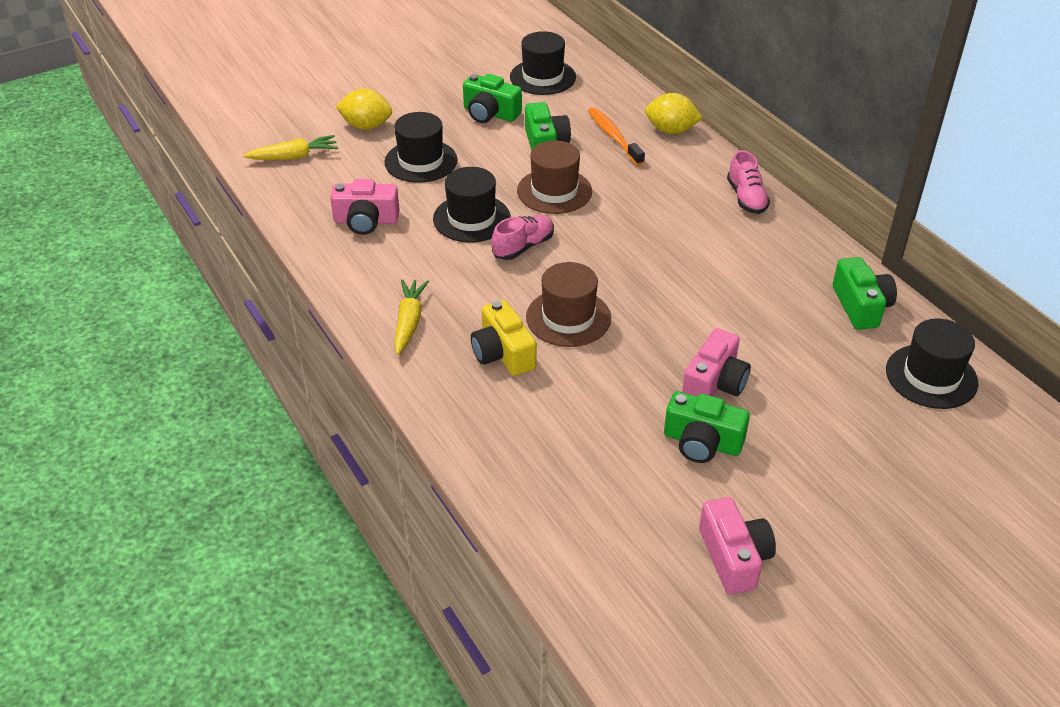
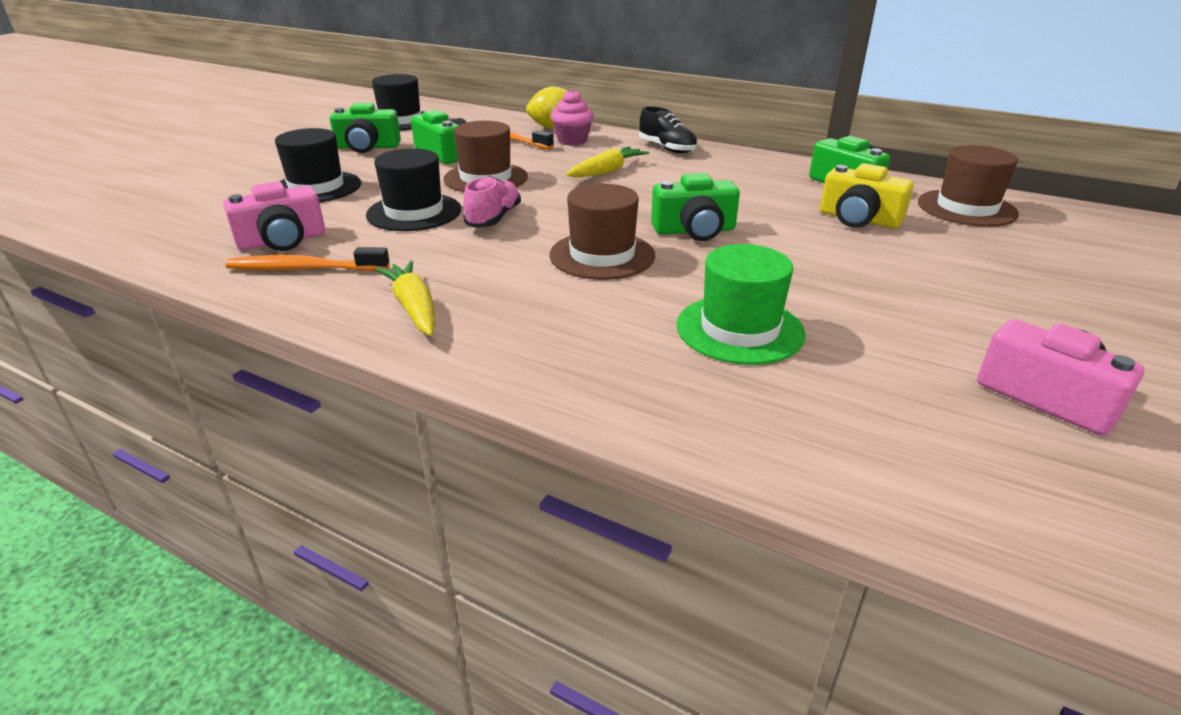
camera: 30 degrees left, 10 degrees down
(294, 157) = (146, 214): yellow carrot -> yellow carrot (607, 171)
(365, 257) = (304, 269): none -> orange toothbrush
(366, 126) = (229, 177): yellow lemon -> none
(503, 353) = (561, 302): yellow camera -> yellow camera (858, 219)
(596, 424) = (739, 329): none -> green hat
(670, 158) = (572, 141): none -> pink cupcake
(702, 442) = (864, 309): green camera -> green camera (694, 230)
(714, 383) = (809, 262): pink camera -> none
(746, 198) = (667, 148): pink shoe -> black shoe
(931, 376) = (966, 208): black hat -> brown hat

